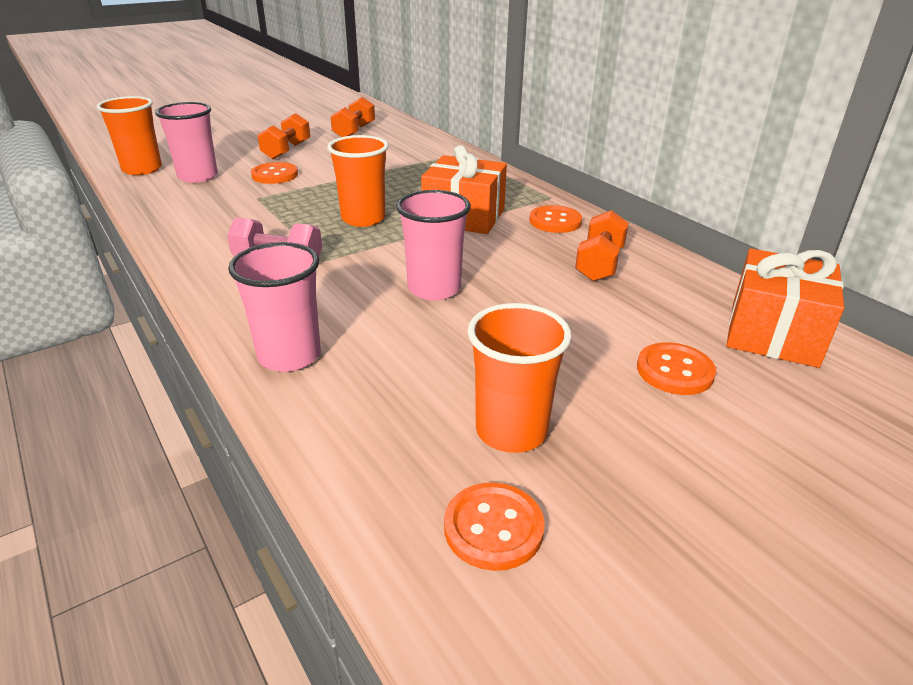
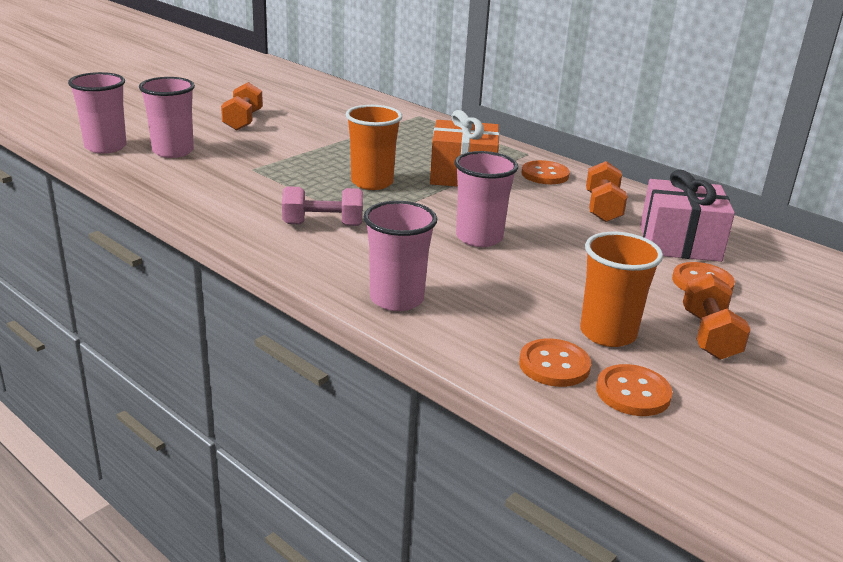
camera: 15 degrees left, 5 degrees down
(142, 169) = (105, 147): orange cup -> pink cup
(275, 175) = (252, 146): orange button -> orange button (554, 365)
(354, 131) = (297, 98): orange dumbbell -> orange dumbbell (709, 335)
(671, 315) = (679, 243): none -> pink gift
(773, 333) = (760, 250): orange gift -> none

